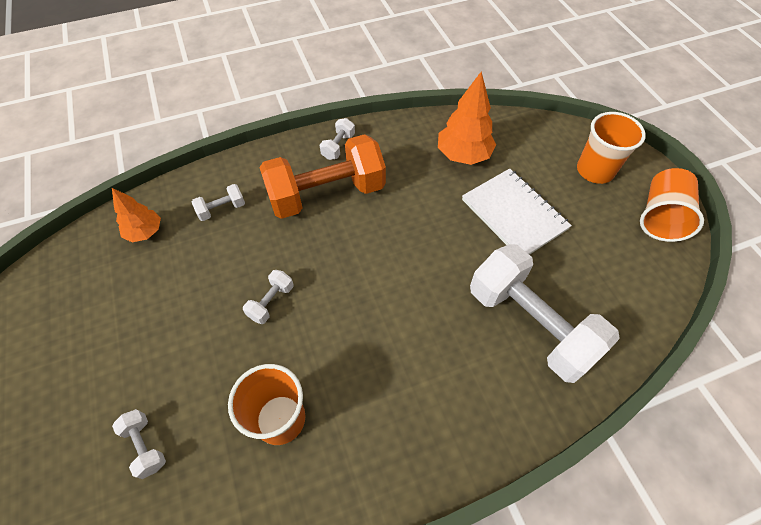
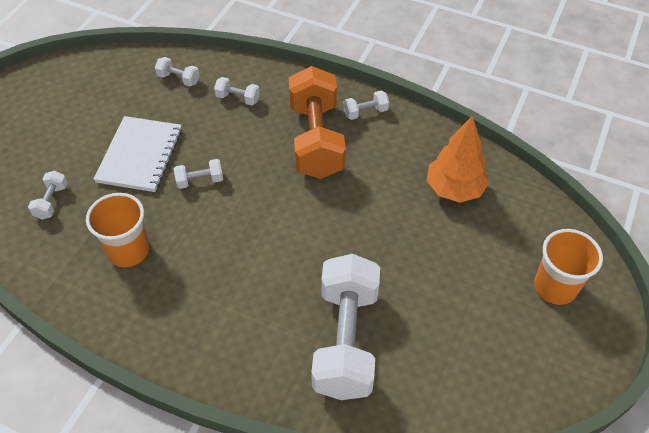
camera: 45 degrees right, 5 degrees down
(145, 232) = (178, 79): orange tree -> white dumbbell
(326, 194) = (316, 140): orange dumbbell -> orange dumbbell turned 60 degrees clockwise
(514, 214) = (436, 262): white notebook -> white notebook (140, 155)
(660, 217) = (563, 367): orange cup -> none

